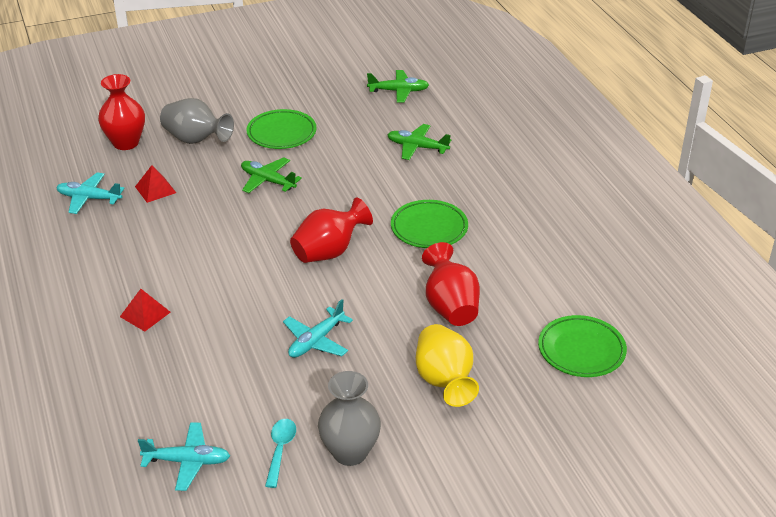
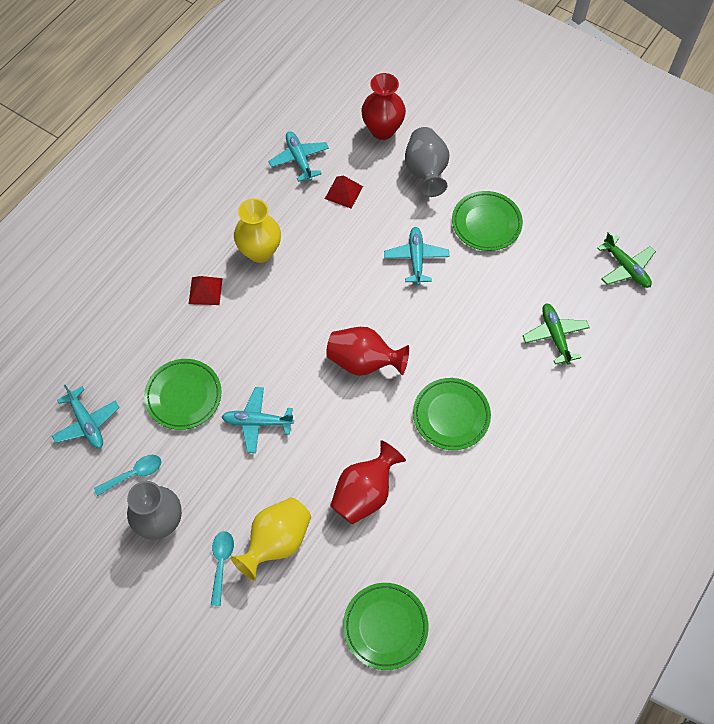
camera: 55 degrees right, 25 degrees up
(149, 262) = (260, 251): none -> yellow vase
(236, 377) = (183, 396): none -> green plate
(267, 181) = (416, 258): green plane -> turquoise plane
(432, 428) = (221, 563): none -> turquoise spoon

